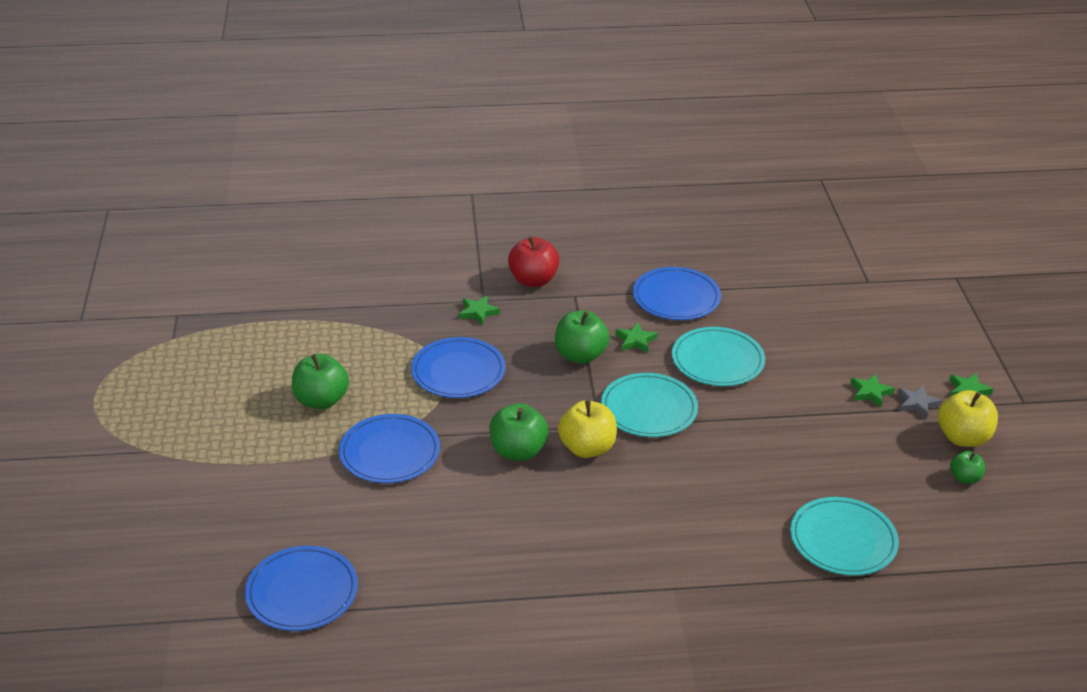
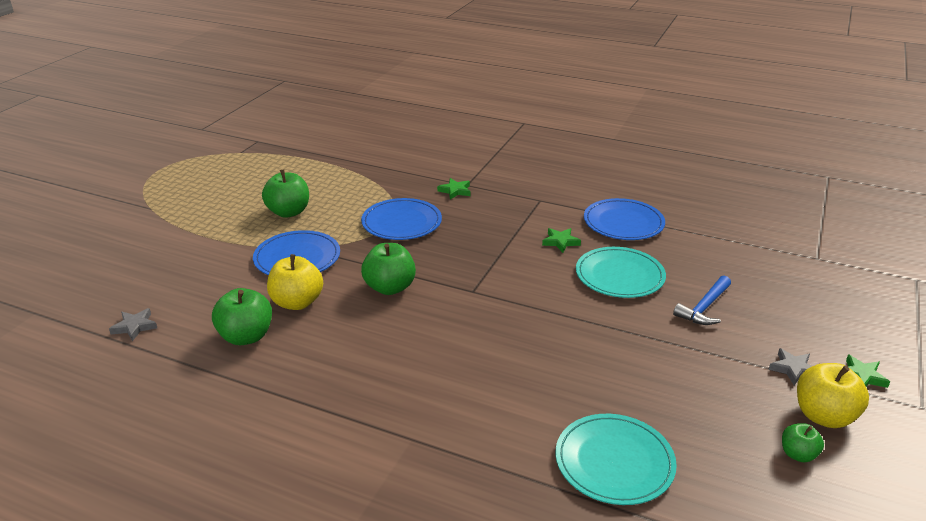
camera: 30 degrees right, 5 degrees down
(302, 592) = (135, 326): blue plate -> grey star
(533, 280) = (517, 182): red apple -> none
(580, 355) = (505, 239): green apple -> green apple (246, 336)
(587, 448) = (446, 303): yellow apple -> yellow apple (297, 302)
(649, 408) = (525, 292): turquoise plate -> none
(812, 369) = (704, 308): none -> blue hammer
(870, 392) = (749, 344): green star -> none

